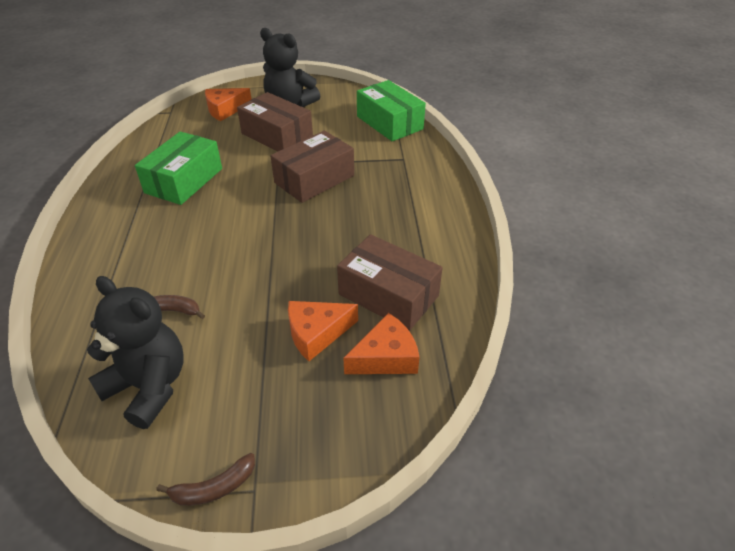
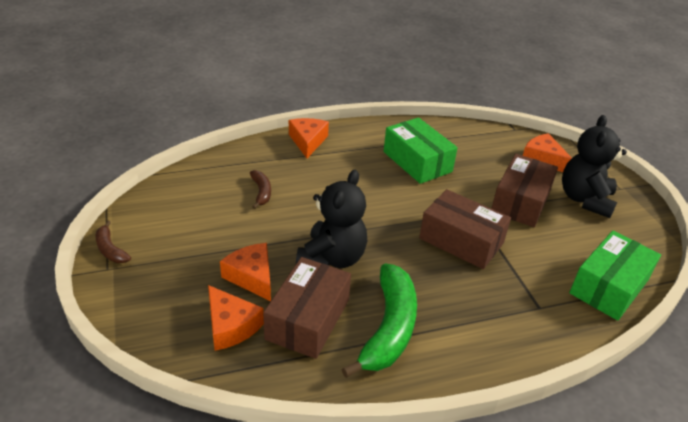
camera: 75 degrees right, 5 degrees down
(89, 257) = (308, 141): none -> orange cheese
(149, 386) = (191, 201): black teddy bear -> black teddy bear (332, 258)
(184, 180) = (417, 162): green box -> green box turned 45 degrees clockwise
(409, 243) = (388, 328): none -> green banana

